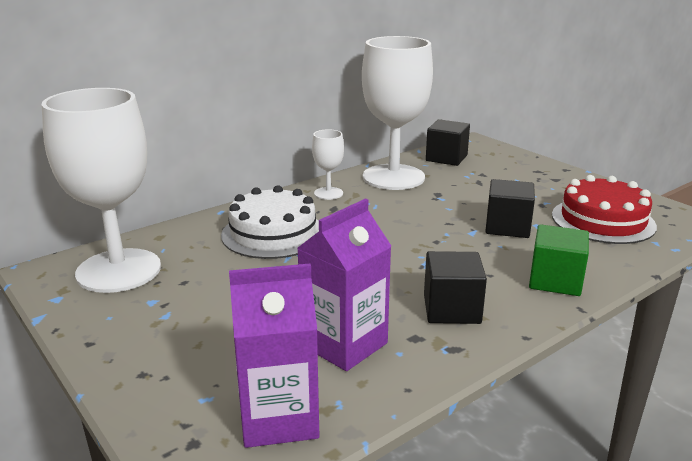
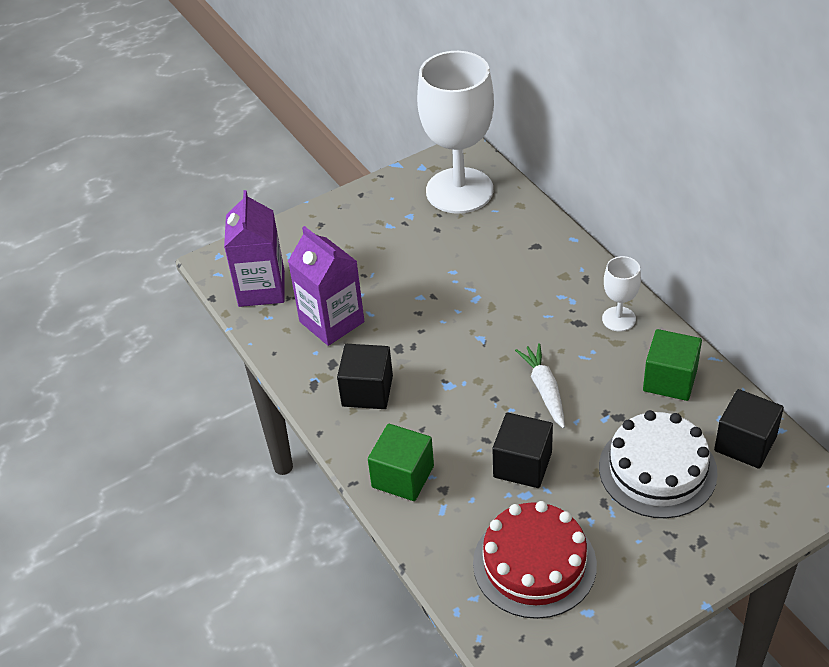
camera: 100 degrees right, 20 degrees up
(273, 233) = (520, 278): white cake -> white cake (657, 469)
(393, 177) = (670, 380): white goblet -> green cube
(419, 220) = (544, 390): none -> white carrot

